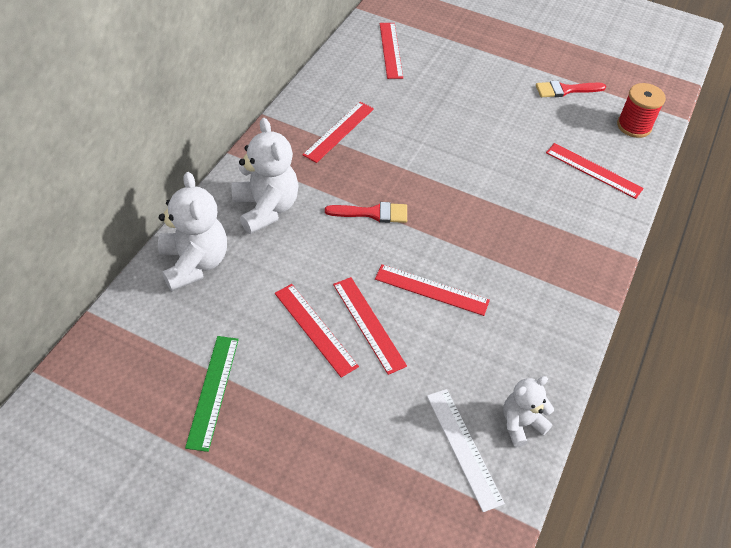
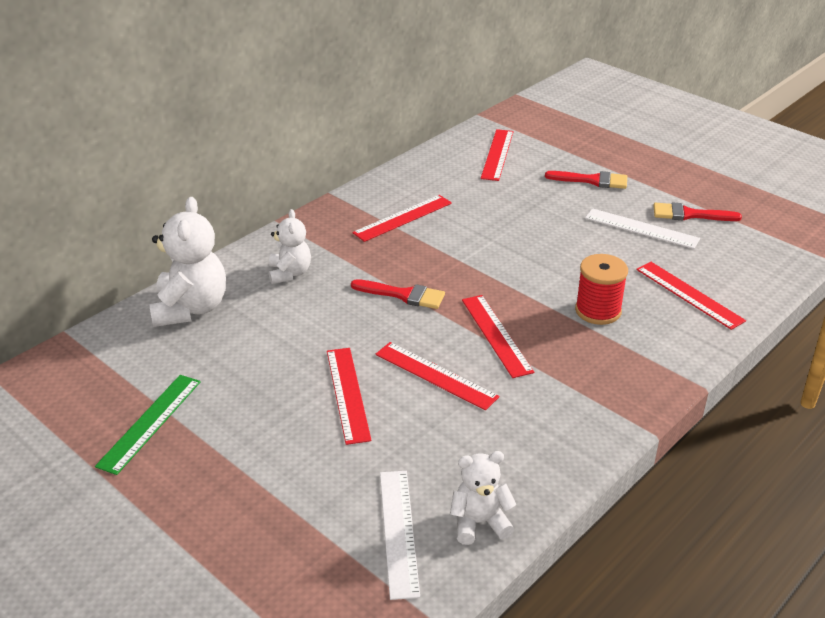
camera: 20 degrees right, 15 degrees down
(266, 208) = (289, 273): white teddy bear -> white teddy bear, size x0.60
(315, 329) = (287, 388): red ruler -> red ruler (496, 335)
(478, 66) = (592, 180): none -> red brush
(534, 110) = (641, 228): none -> white ruler
(634, 126) = (762, 259): red spool -> red spool (598, 311)

